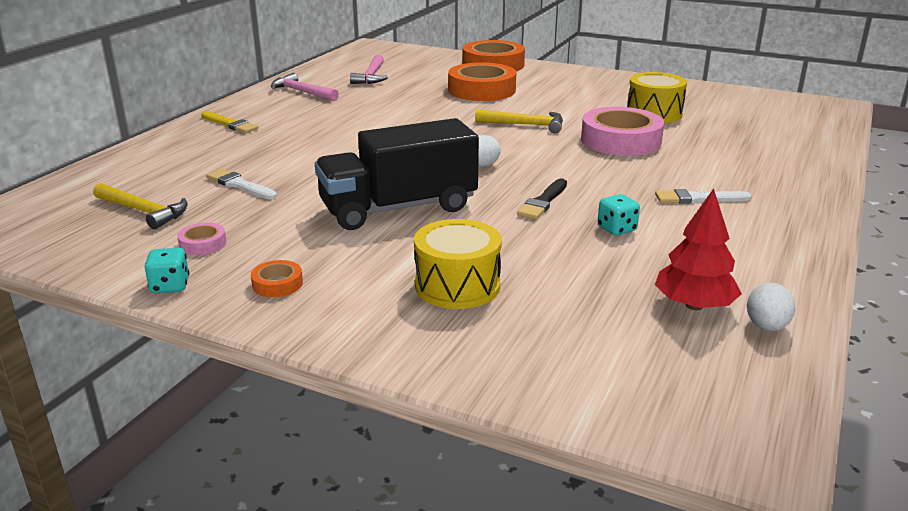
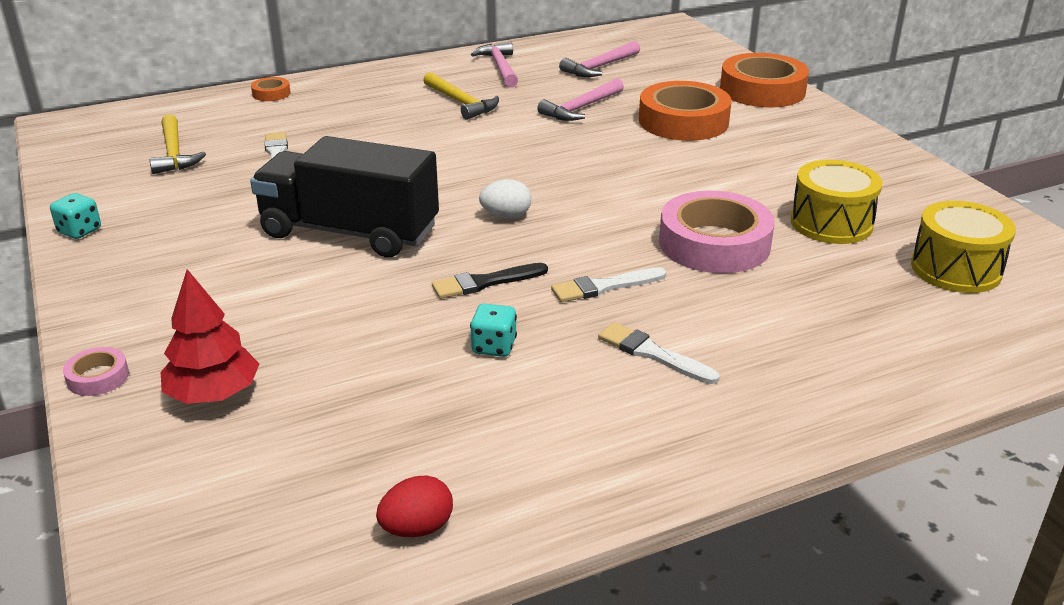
camera: 40 degrees right, 5 degrees up
(203, 244) = (159, 202): pink tape -> pink tape (98, 377)
(230, 124) = (378, 85): yellow brush -> none
(277, 284) = (141, 264): orange tape -> orange tape (271, 93)
(406, 100) = (580, 108): none -> pink hammer
(457, 286) = (251, 333): yellow drum -> yellow drum (956, 269)
(525, 125) = (645, 183): yellow hammer -> yellow hammer (461, 103)
(610, 179) = (604, 287): none -> white brush
(694, 305) = (398, 466): red tree -> red tree (214, 394)
(766, 327) = (417, 528): white egg -> red egg

